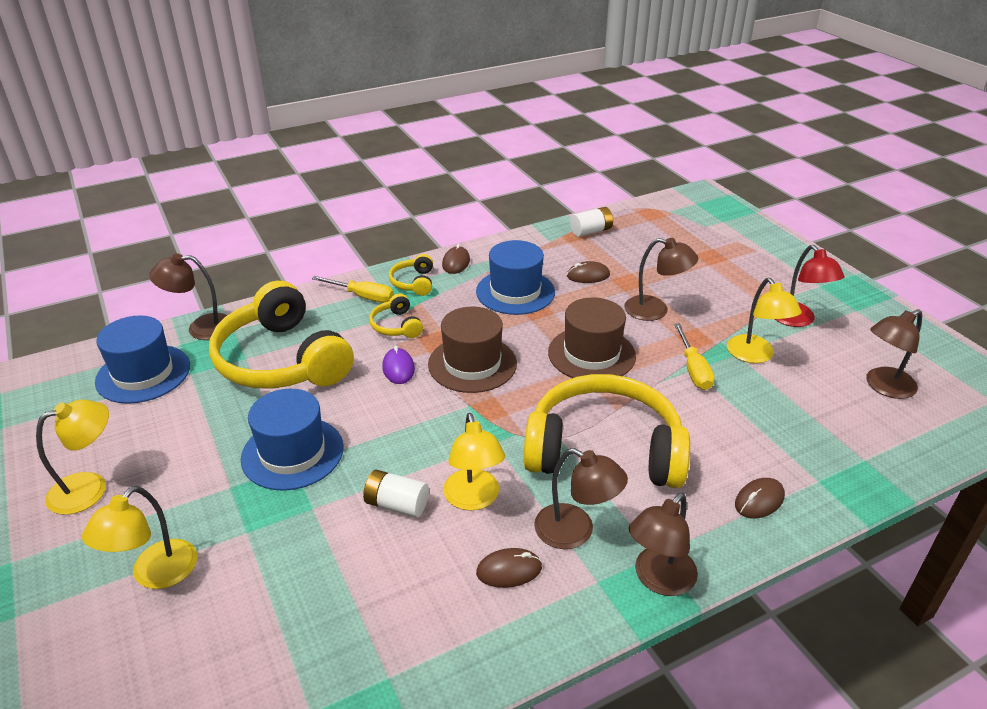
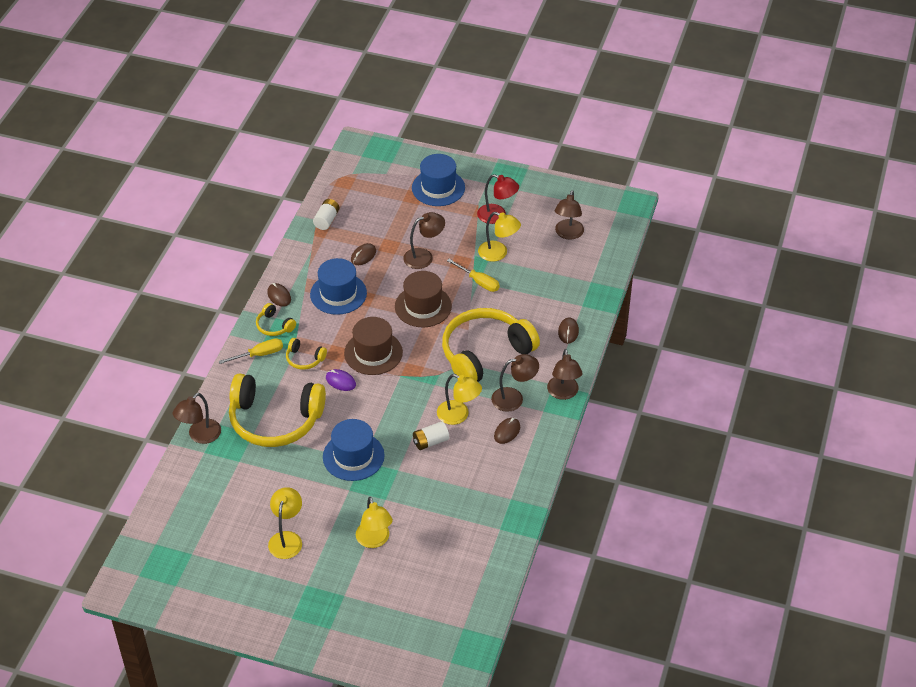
camera: 45 degrees left, 10 degrees up
(143, 374) = (214, 479): blue hat -> blue hat (438, 188)

